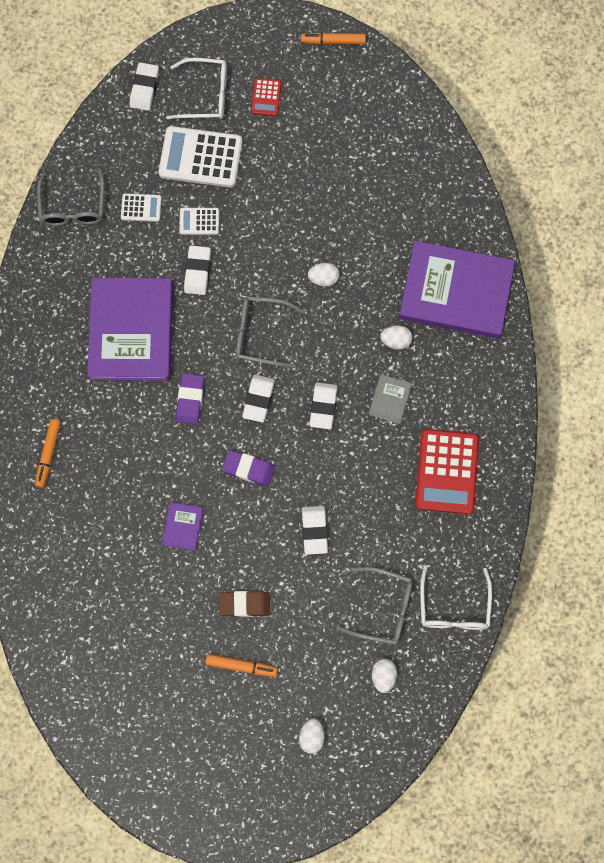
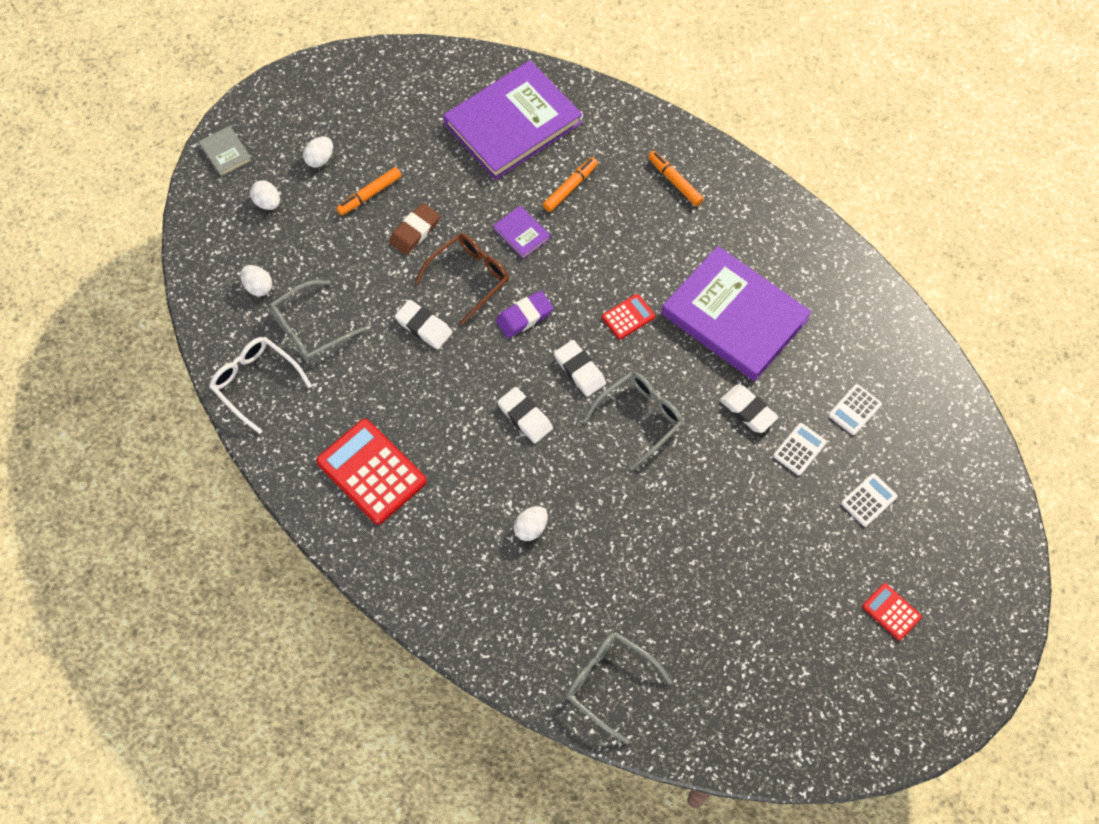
camera: 130 degrees right, 10 degrees down
(73, 206) = (902, 355): grey glasses -> grey glasses (610, 683)
(144, 88) = (988, 505): white eraser -> none
(190, 400) = (628, 317): purple eraser -> red calculator
(200, 157) = (868, 500): white calculator -> white calculator, size x0.50
(205, 95) = (938, 556): white glasses -> none
(250, 533) = (469, 278): none -> brown glasses
(323, 278) = (648, 513): white egg -> white egg (320, 159)
(333, 41) = (909, 733): orange marker -> orange marker (570, 188)
(390, 399) = (480, 477): grey book -> grey book (226, 152)
(456, 292) = (530, 623): purple book -> purple book (512, 123)

